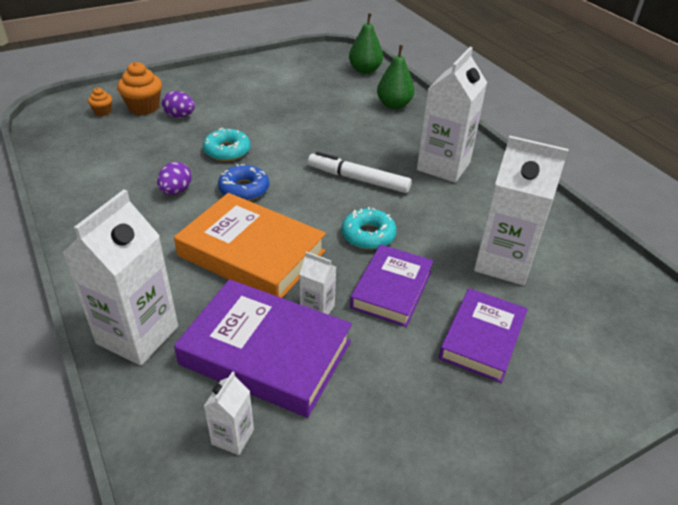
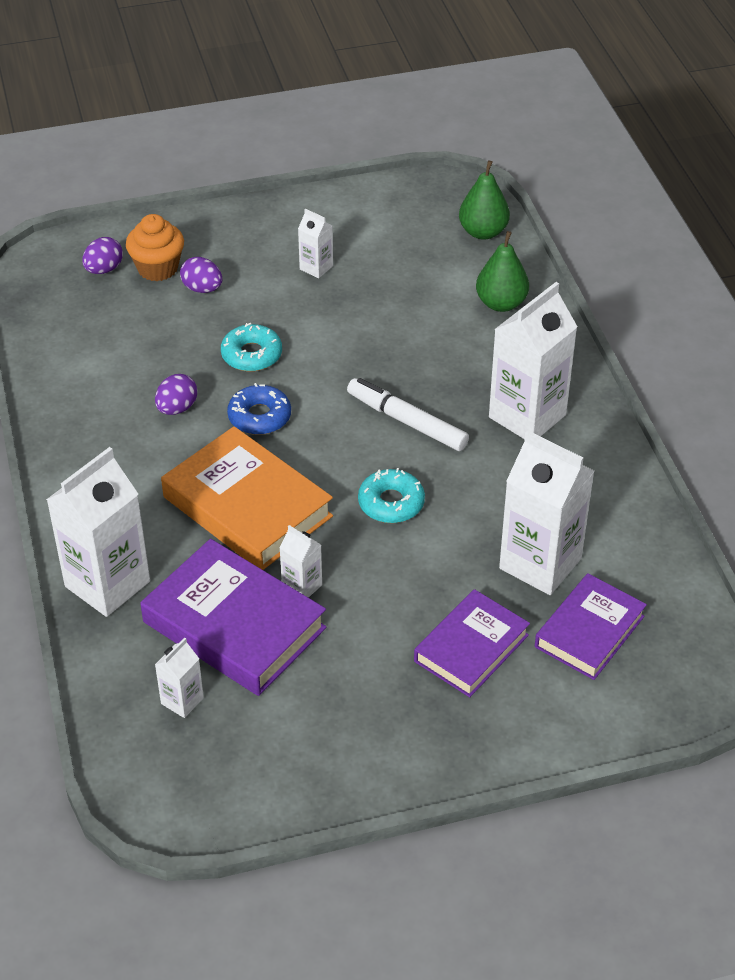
camera: 15 degrees right, 5 degrees up
(103, 112) = (104, 269): orange cupcake -> purple egg
(259, 97) = (316, 267): none -> white carton
(391, 289) = (393, 576): purple book -> purple book (589, 631)

